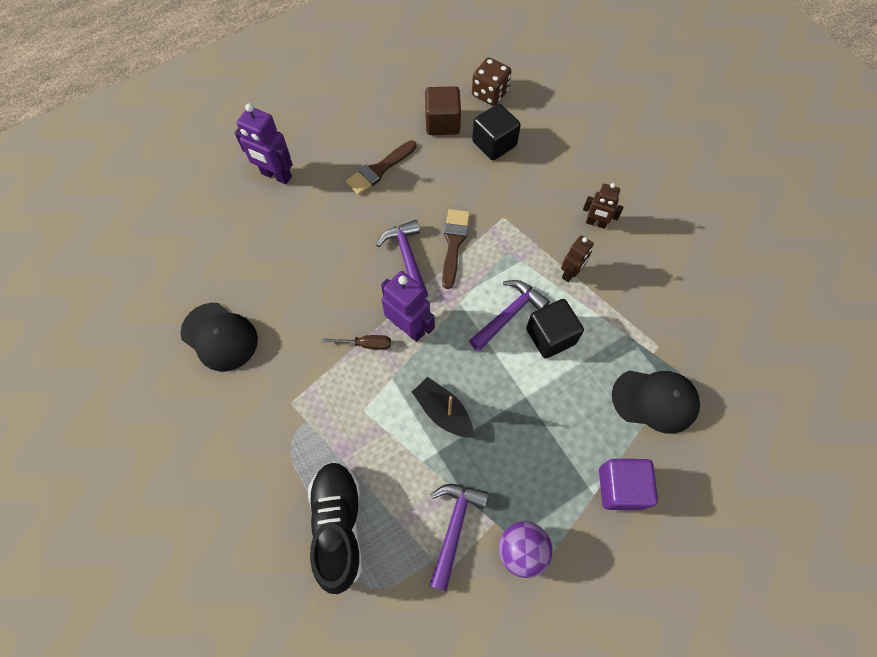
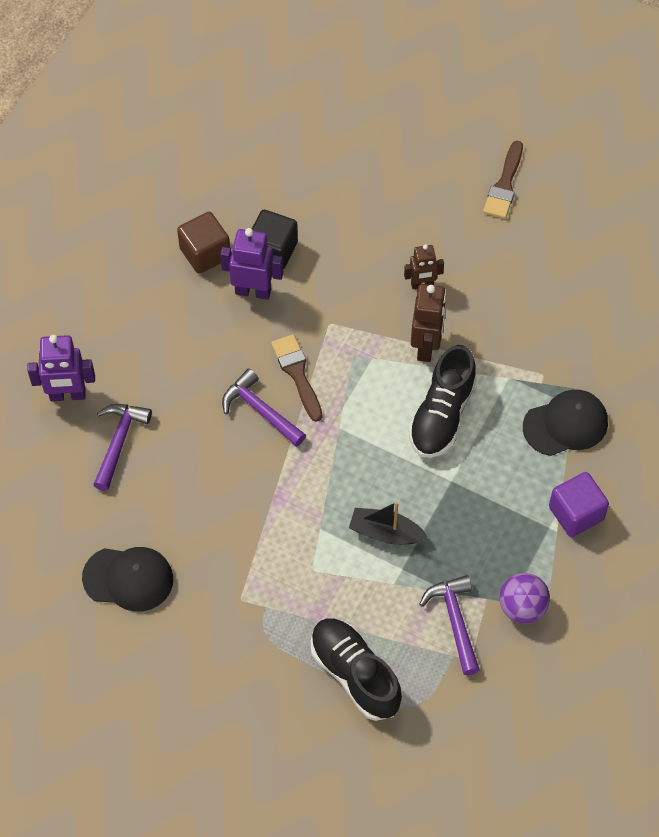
camera: 30 degrees left, 5 degrees down
(366, 344) = (275, 511): brown screwdriver -> none
(379, 169) = (172, 336): brown brush -> brown brush (504, 185)
(409, 327) = (305, 475): purple robot -> purple robot (253, 291)
(490, 93) = (234, 196): brown dice -> none
(509, 314) = (392, 414): purple hammer -> purple hammer (119, 442)
(550, 336) = (442, 415): black cube -> black shoe
(570, 273) = (426, 346): brown robot -> brown robot, size x1.56

